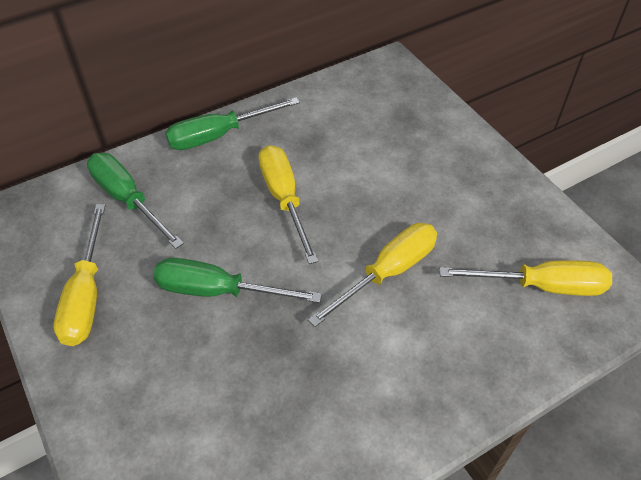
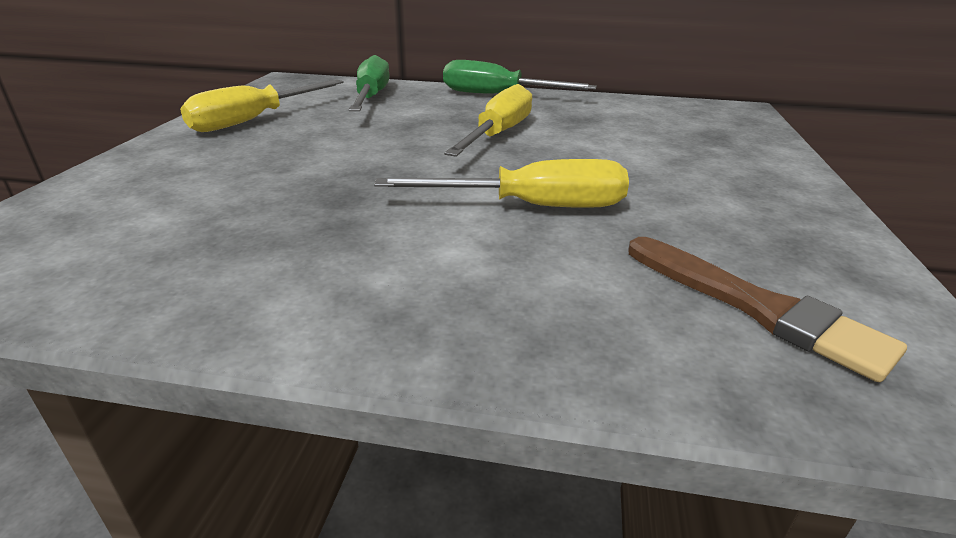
camera: 40 degrees right, 20 degrees down
(218, 291) = (346, 153): green screwdriver -> none
(541, 286) = (757, 307): yellow screwdriver -> brown brush

